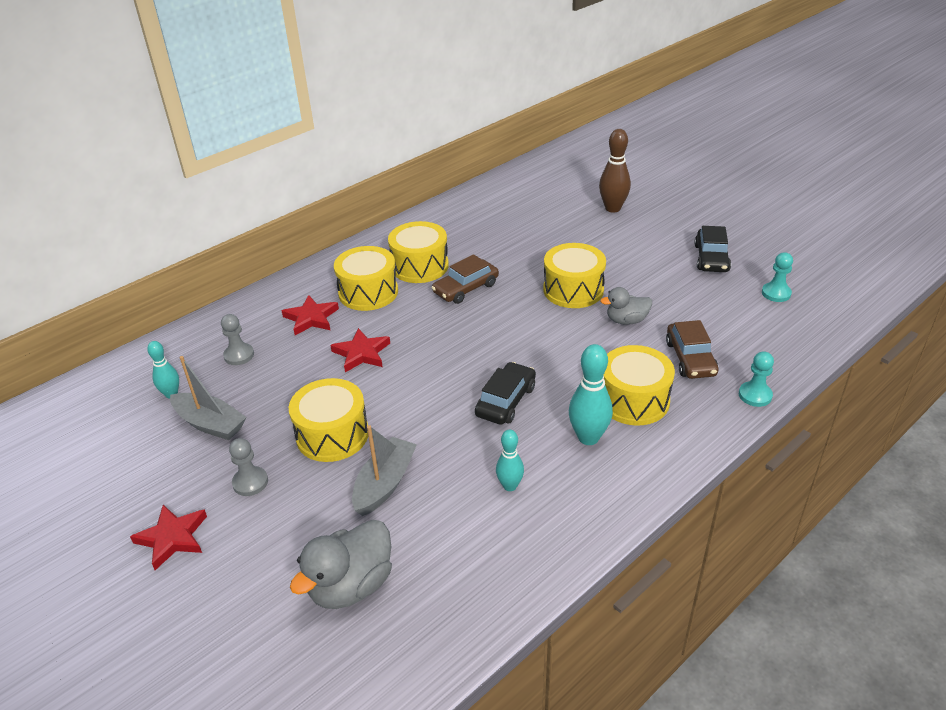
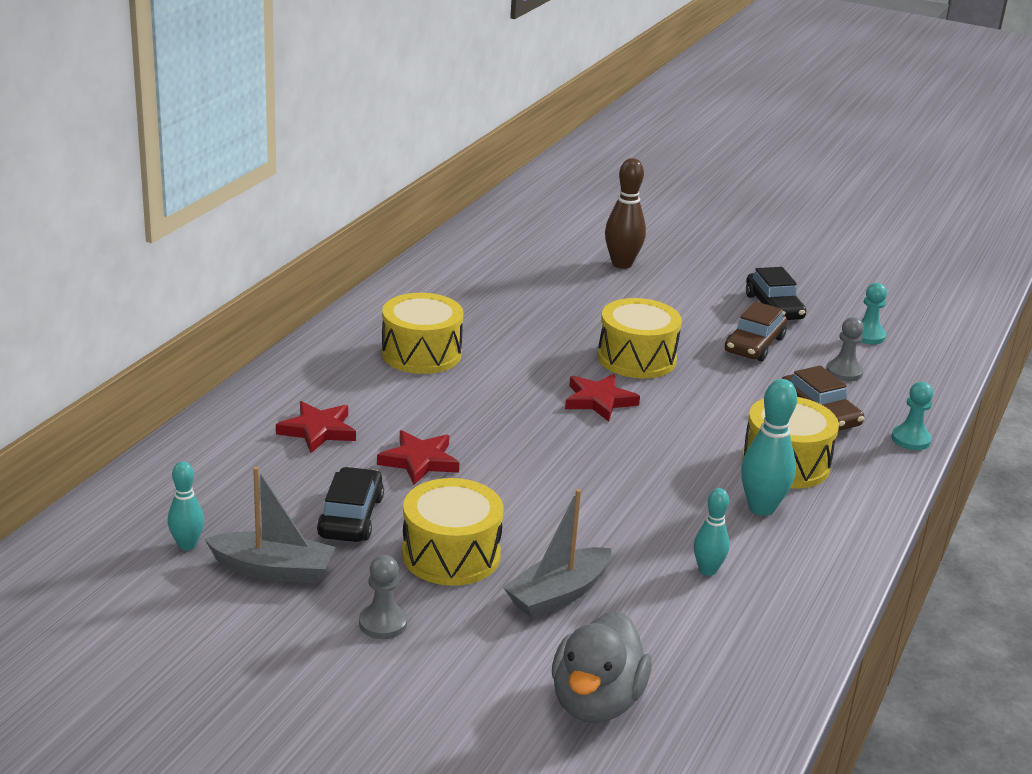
camera: 25 degrees left, 10 degrees down
(172, 538) = (326, 700): red star -> red star (599, 401)
(239, 355) = (249, 486): grey pawn -> grey pawn (844, 372)
(368, 292) = (374, 391): yellow drum -> none
(385, 484) = (558, 594): grey boat -> grey boat turned 135 degrees counterclockwise
(465, 288) = (501, 372): brown car -> brown car (754, 345)
(506, 401) = (640, 486): black car -> black car (351, 517)
(626, 320) = (722, 383): grey duck -> none

